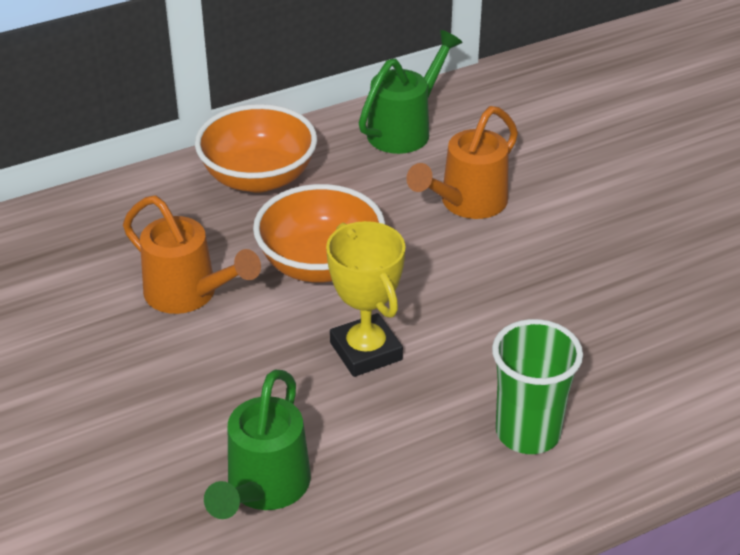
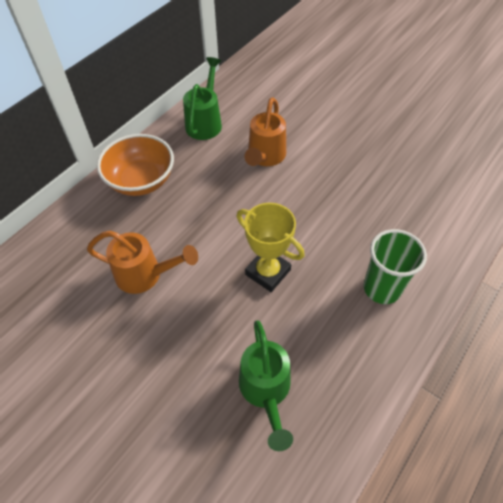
camera: 25 degrees left, 15 degrees up
(320, 264) = (209, 225): orange bowl -> none

